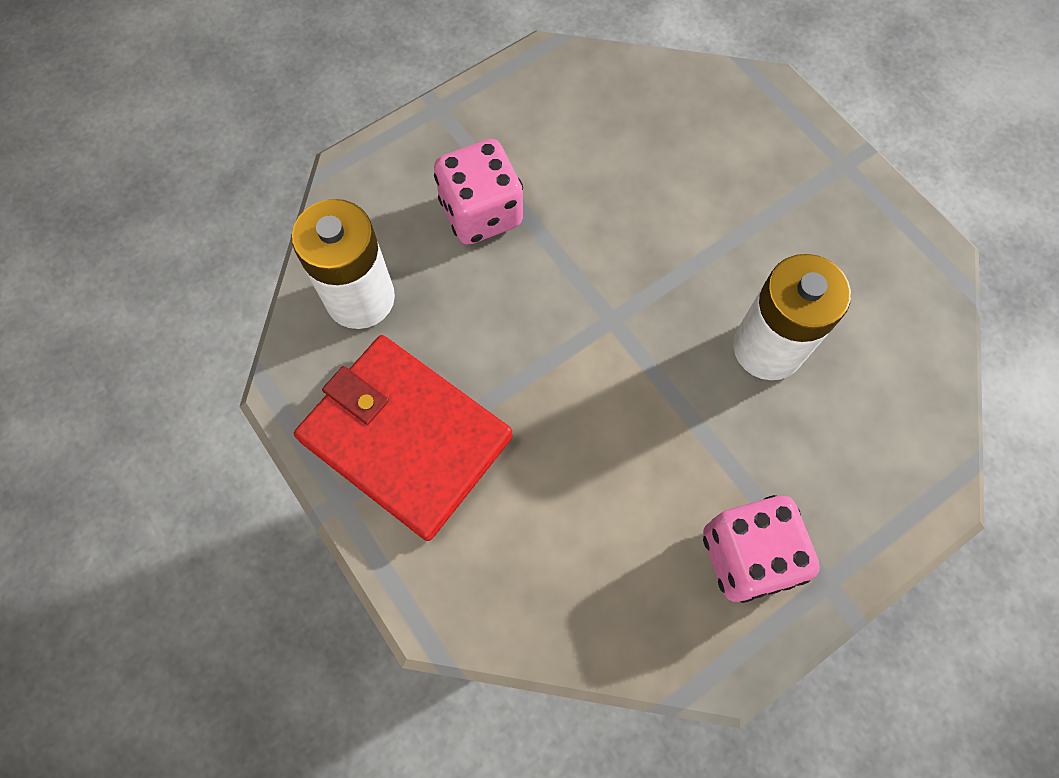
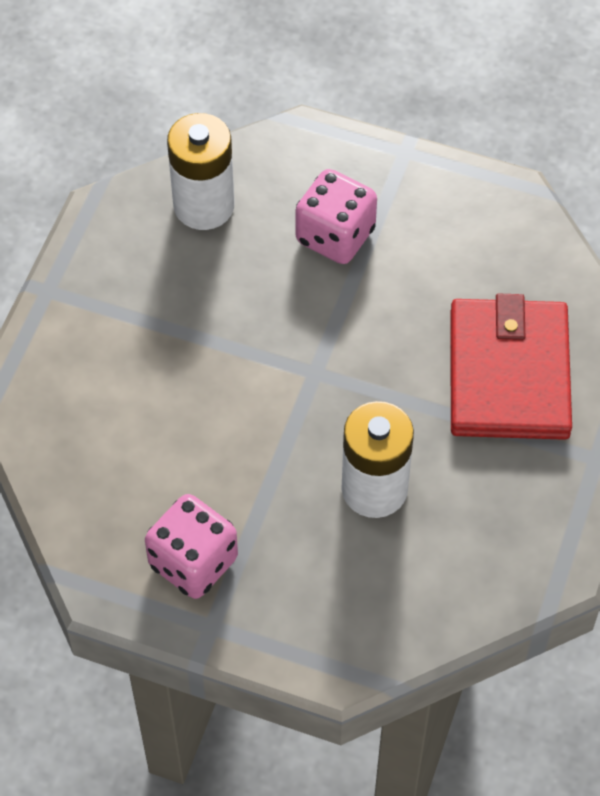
camera: 55 degrees right, 10 degrees down
(405, 438) = (120, 300): red wallet -> red wallet (508, 373)

